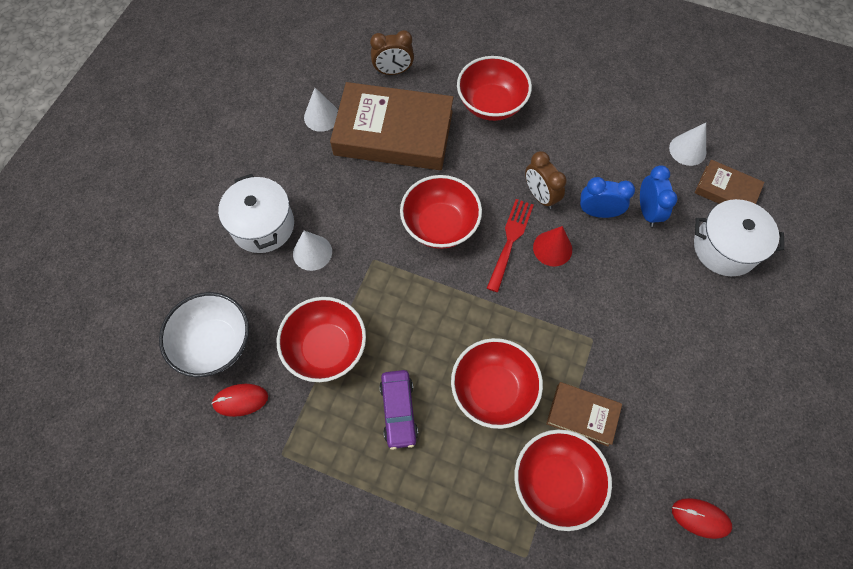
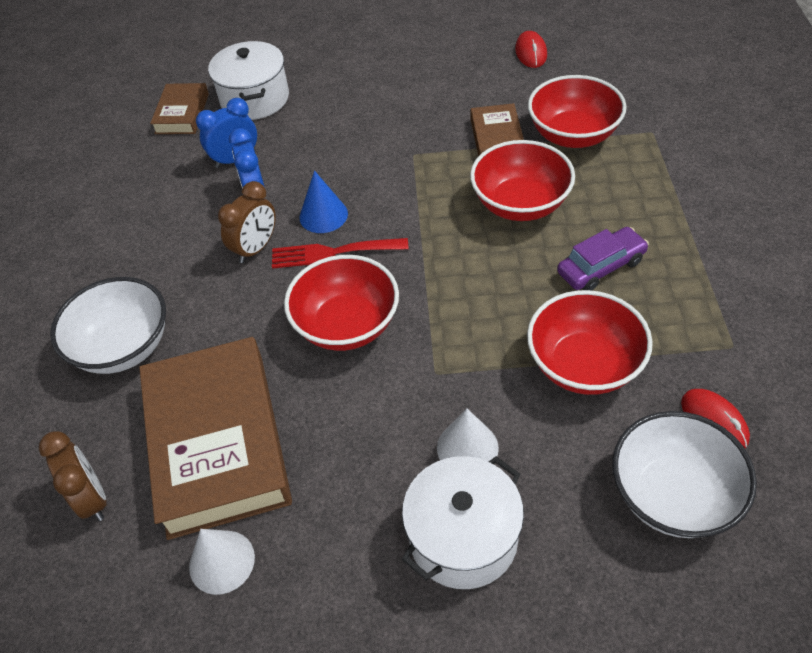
camera: 110 degrees left, 15 degrees down
(491, 104) = (123, 347): red bowl -> white bowl
(552, 248) = (323, 215): red cone -> blue cone
(687, 150) = (137, 152): white cone -> none

